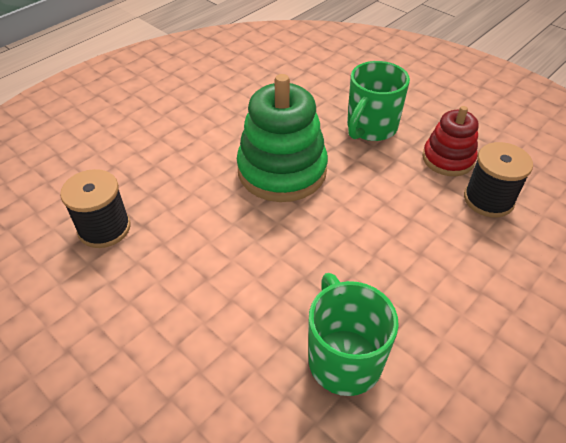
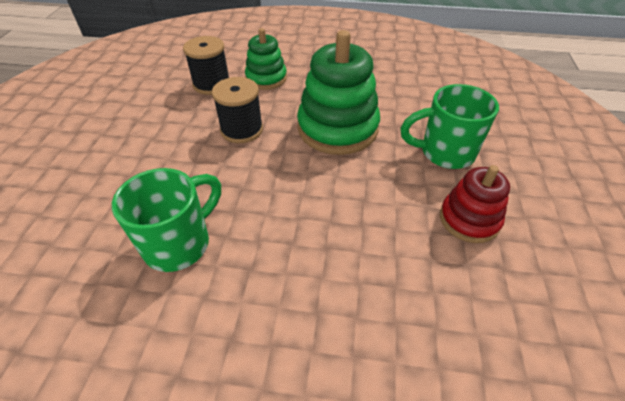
camera: 55 degrees right, 0 degrees up
(146, 180) = (266, 78): none -> green stacking toy
(488, 199) = (447, 273): black spool -> black spool (242, 130)

